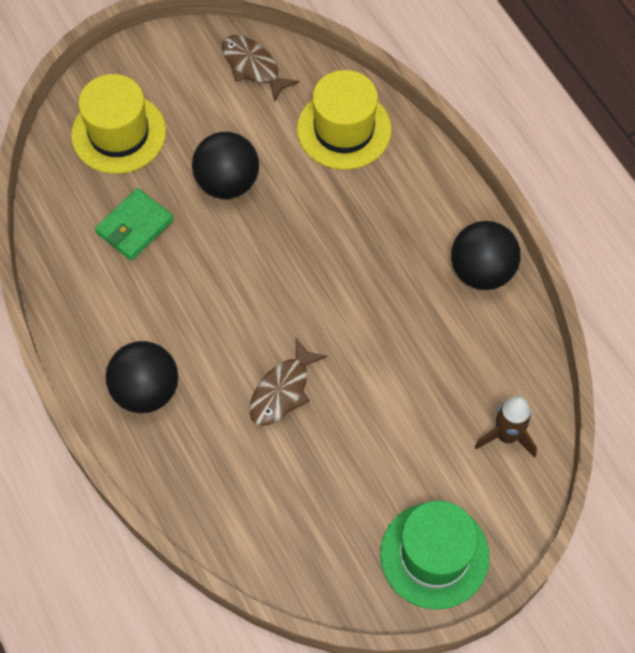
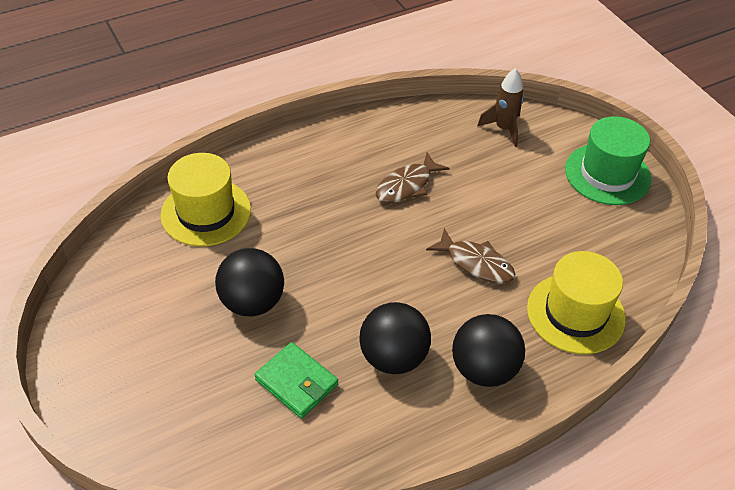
camera: 90 degrees left, 15 degrees down
(119, 133) = (175, 400): yellow hat -> yellow hat (575, 313)
(253, 67) = (116, 279): brown fish -> brown fish (407, 185)
(482, 271) = (360, 133): black ball -> black ball (393, 357)

